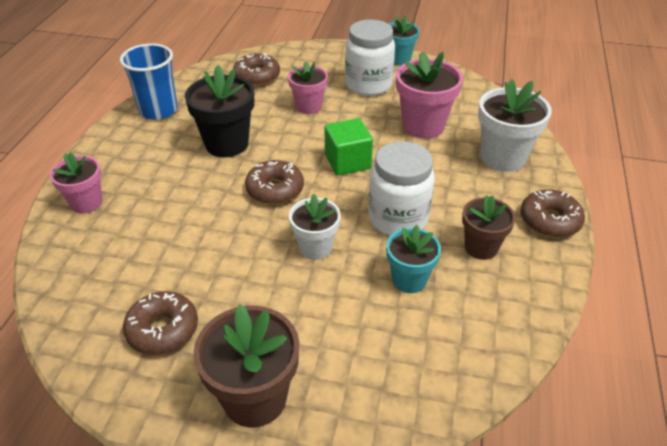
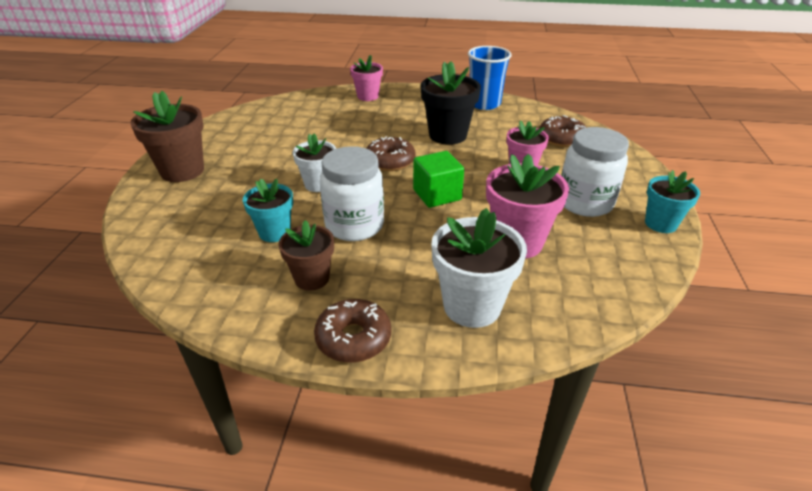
camera: 85 degrees right, 5 degrees down
(163, 329) = (248, 135): brown donut -> none

